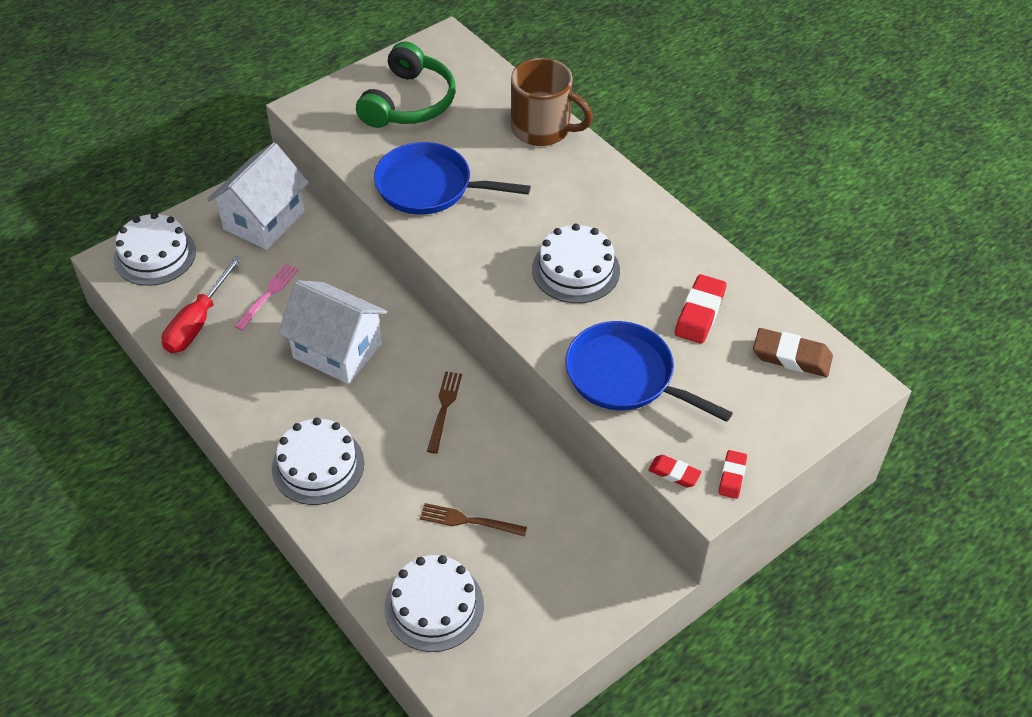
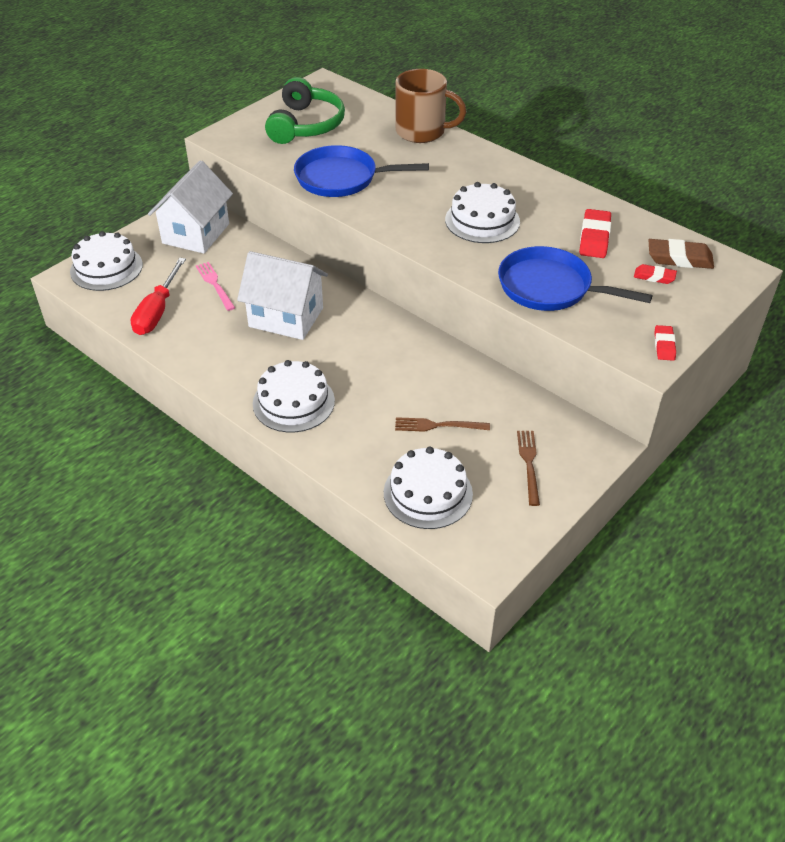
camera: 10 degrees left, 5 degrees down
(268, 294) = (214, 284): pink fork -> pink fork turned 45 degrees counterclockwise
(444, 408) = (390, 347): brown fork -> brown fork (528, 463)
(674, 473) = (615, 349): red eraser -> red eraser (654, 277)

